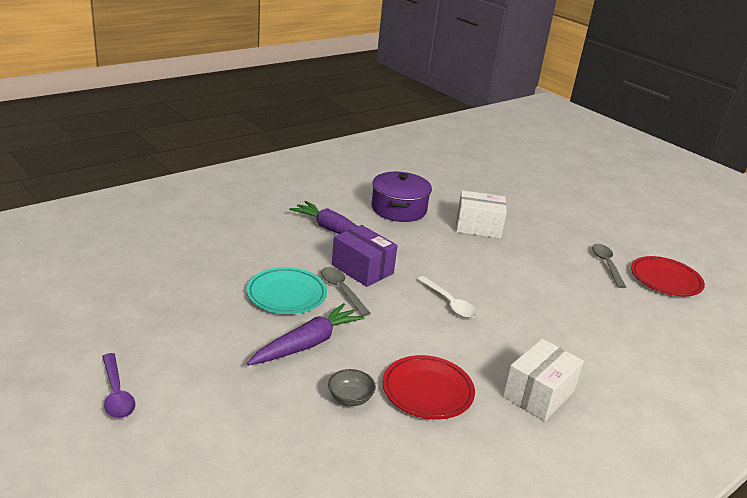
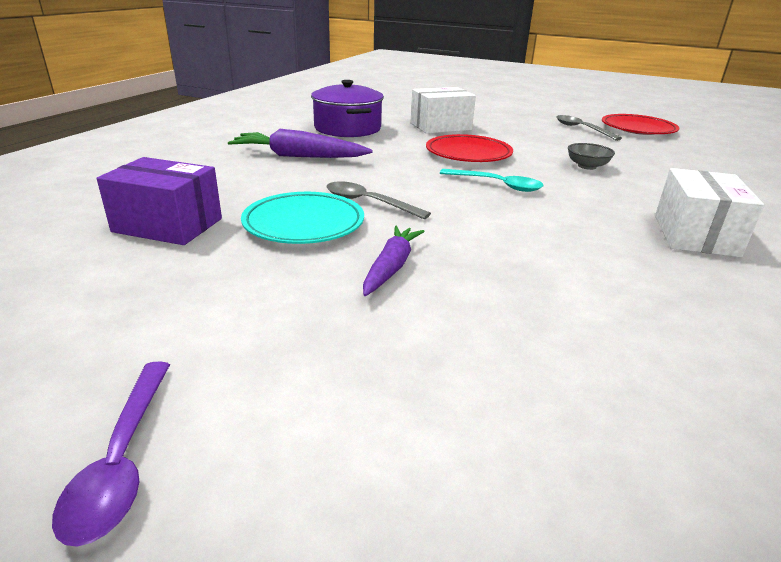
camera: 25 degrees left, 0 degrees up
(117, 394) = (122, 461): purple spoon -> purple spoon turned 45 degrees clockwise
(307, 344) = (391, 267): purple carrot -> purple carrot, size x0.66
(350, 398) = (523, 310): grey bowl -> grey bowl (587, 166)
(362, 269) = (369, 179): purple box -> purple box (168, 225)
(427, 391) = (595, 269): red plate -> red plate (468, 154)
(449, 303) = (497, 185): white spoon -> turquoise spoon

